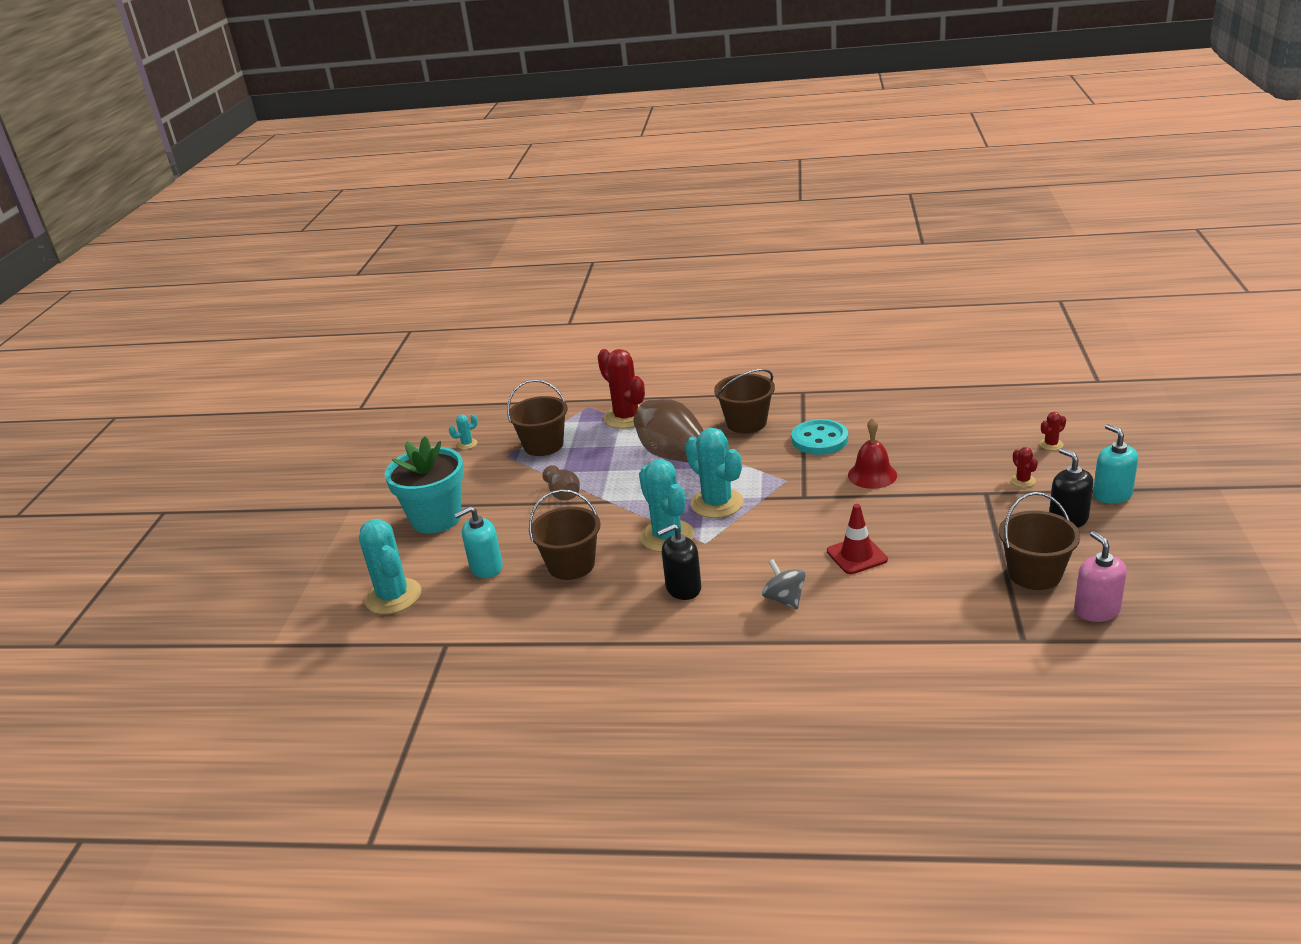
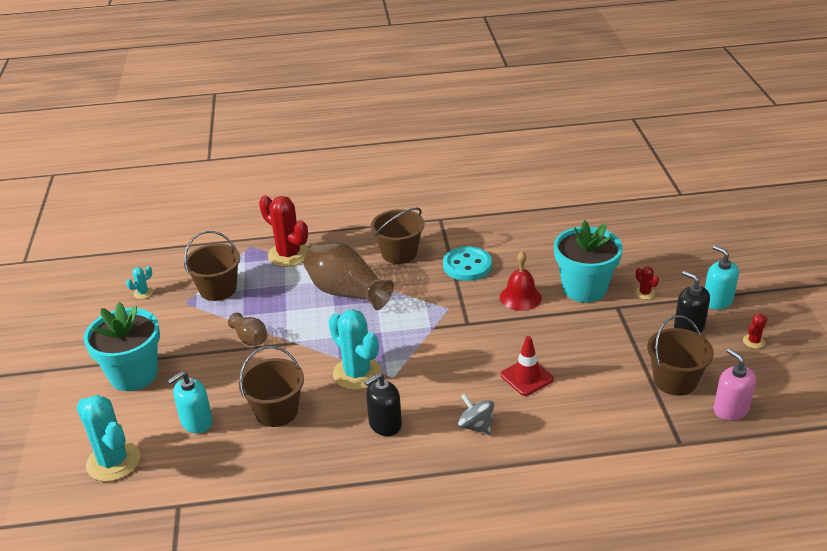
camera: 15 degrees left, 5 degrees up
(717, 503) = (393, 336): turquoise cactus -> none
(950, 471) = (584, 288): none -> turquoise flower pot
(1051, 444) = (659, 257): red cactus -> red cactus (753, 341)

